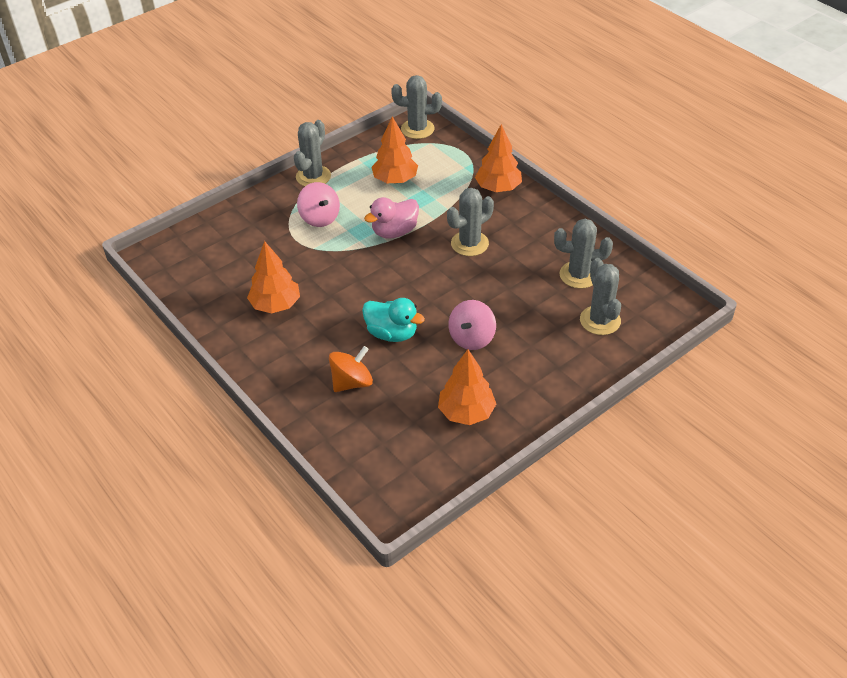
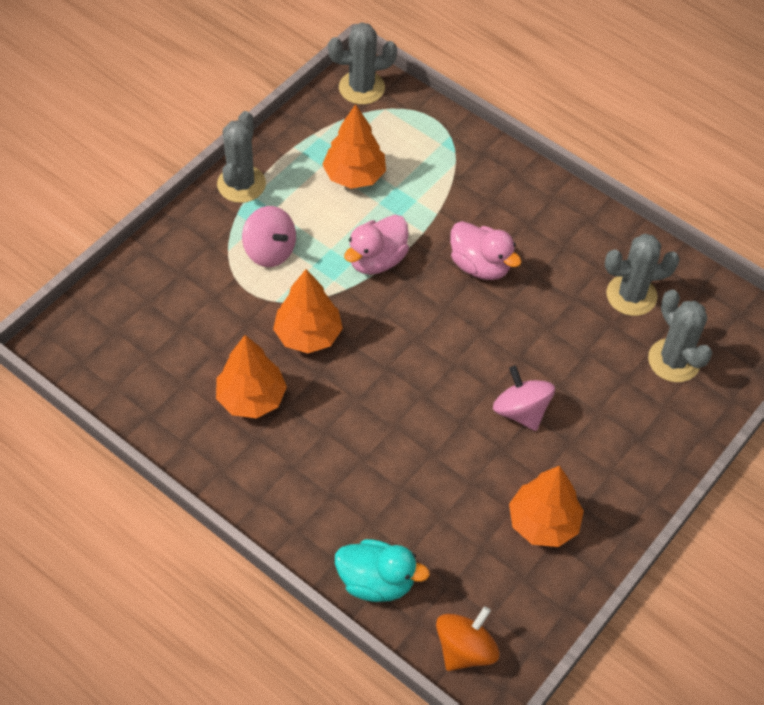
camera: 15 degrees left, 10 degrees up
(352, 382) = (386, 501): orange spinning top -> orange spinning top (465, 649)
(392, 333) = (417, 419): turquoise duck -> turquoise duck (376, 581)
(469, 243) = (480, 265): grey cactus -> pink duck
(472, 338) = (521, 411): pink spinning top -> pink spinning top turned 135 degrees clockwise
(498, 188) = (494, 172): orange tree -> orange tree (308, 335)

